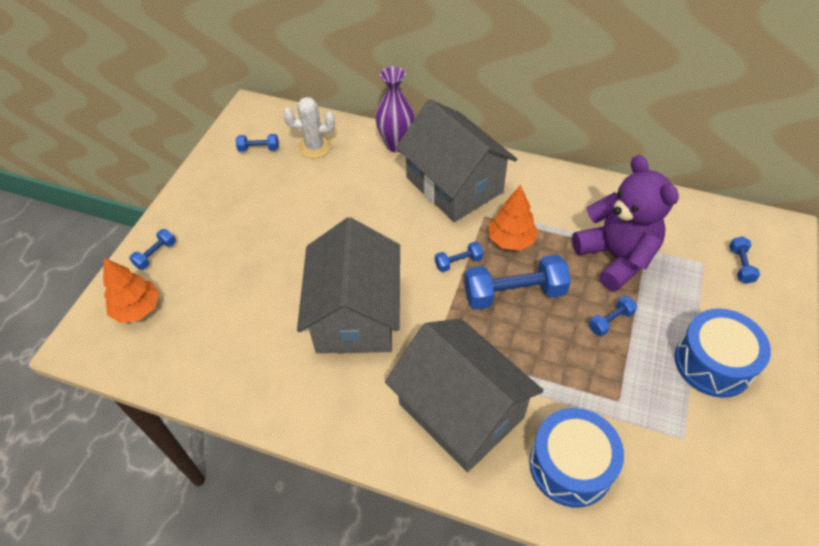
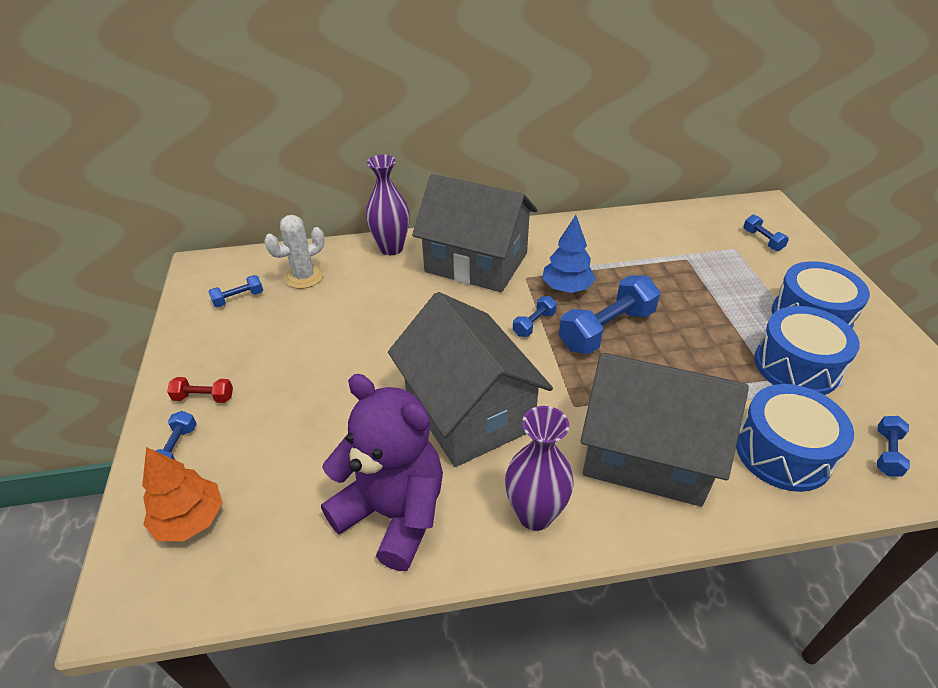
camera: 30 degrees left, 10 degrees down
(192, 222) = (204, 397): none -> red dumbbell
(344, 415) = (535, 514): none -> purple vase
(511, 240) = (566, 288): orange tree -> blue tree
(610, 321) = (706, 319): blue dumbbell -> blue dumbbell (887, 453)
(615, 257) = (666, 269): purple teddy bear -> purple teddy bear (393, 513)
(653, 401) = (796, 366): none -> blue drum

